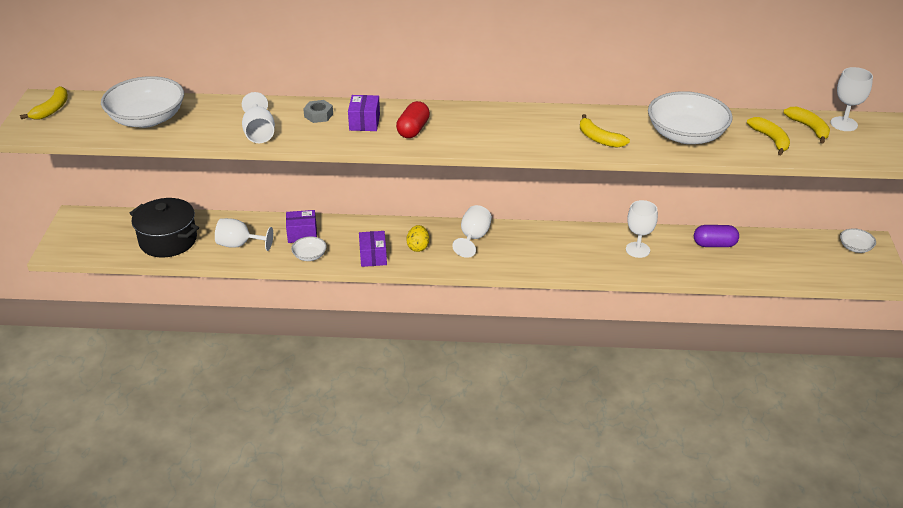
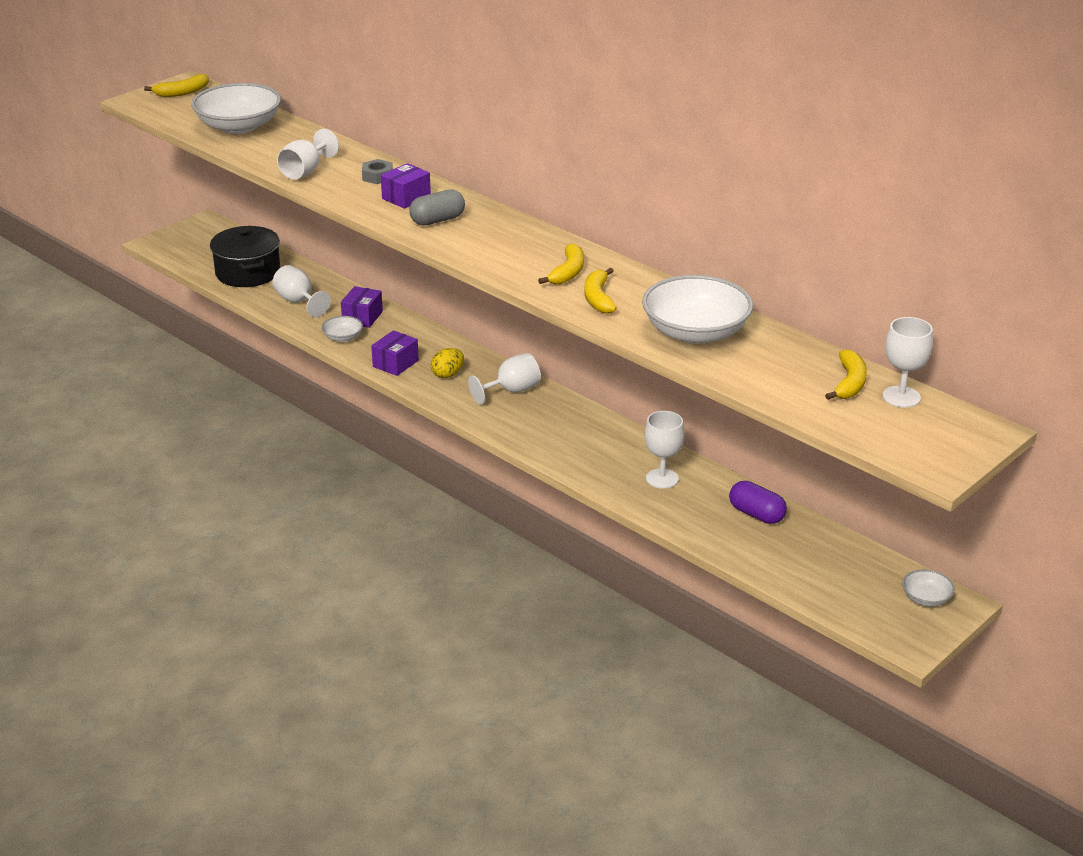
camera: 40 degrees right, 5 degrees down
(302, 234) = (362, 317): purple box -> purple box turned 75 degrees clockwise
(413, 130) = (437, 220): red capsule -> grey capsule
(770, 139) = (782, 374): yellow banana -> yellow banana (568, 272)

